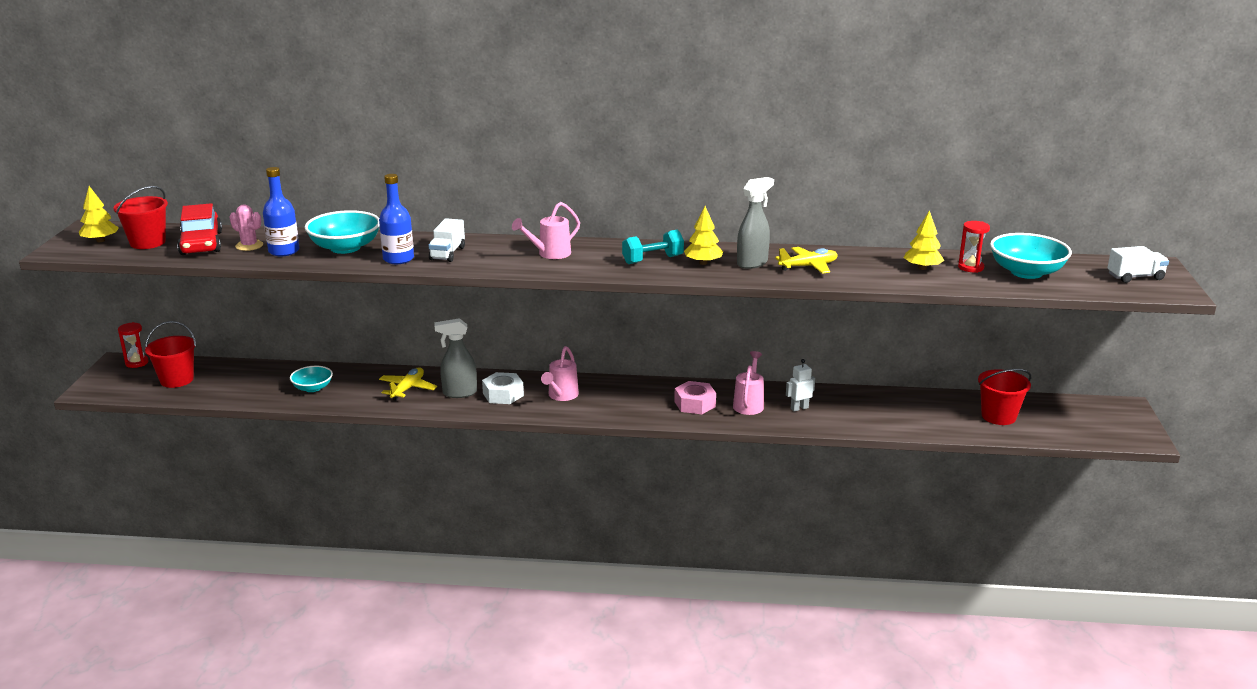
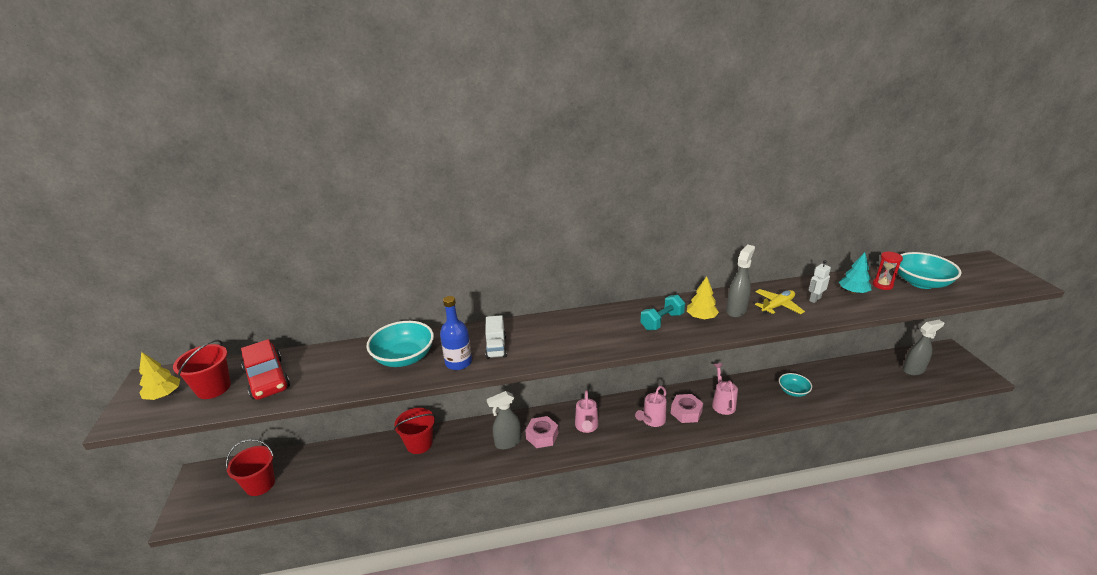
camera: 15 degrees left, 5 degrees up
(137, 363) = (216, 471): red hourglass -> none
(249, 246) = (314, 372): pink cactus -> none
(284, 251) = (350, 373): blue bottle -> none
(312, 388) = (385, 465): turquoise bowl -> turquoise bowl (793, 391)
(407, 389) = (464, 448): yellow plane -> none
(503, 394) = (542, 436): white nut -> pink nut
(550, 254) = (579, 331): pink watering can -> pink watering can (652, 420)
(799, 408) = (758, 399): white robot -> white robot (814, 299)
(922, 268) = (853, 292): yellow tree -> turquoise tree
(998, 416) = (885, 376): red bucket -> red bucket (419, 444)
(1047, 417) = (913, 370): none -> grey spray bottle
(1135, 277) = (989, 274): white truck -> none

